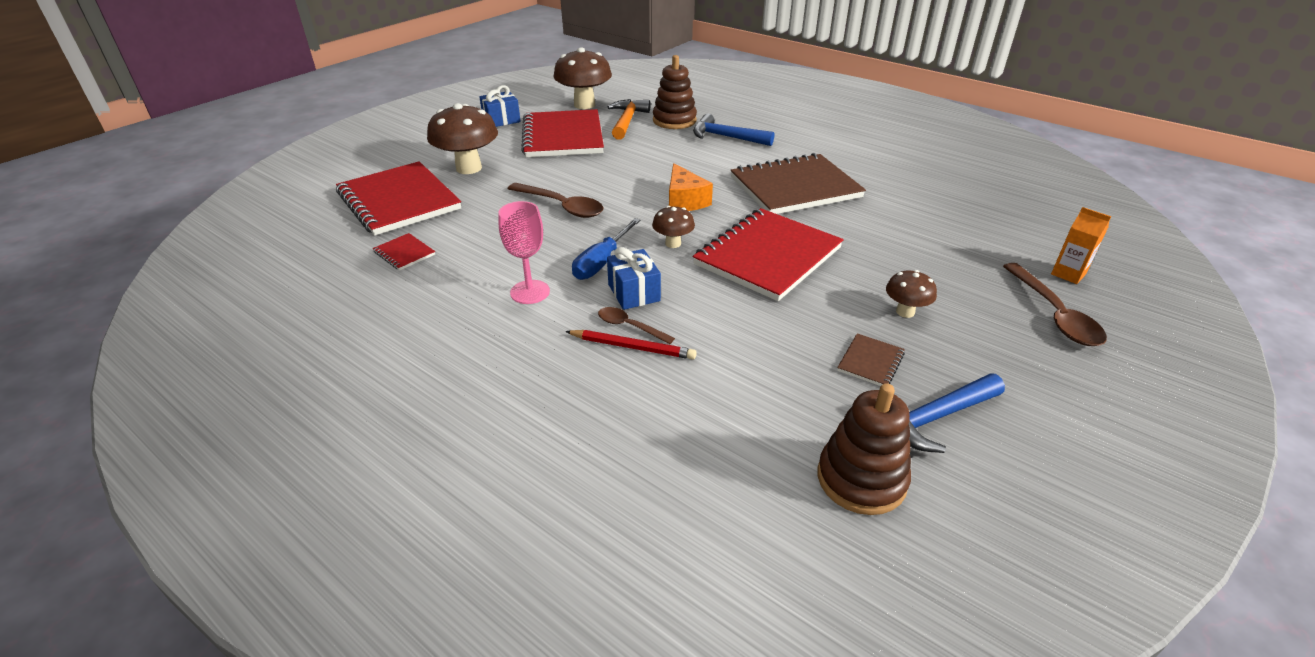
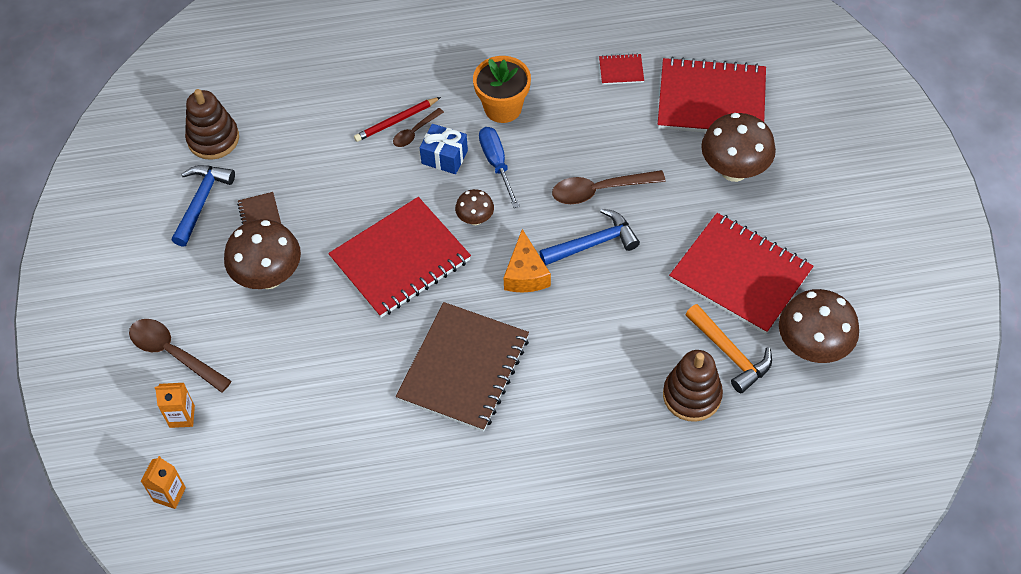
camera: 135 degrees right, 20 degrees up
(501, 120) = (831, 252): blue gift -> none
(530, 292) = (503, 108): pink goblet -> orange flower pot
(629, 326) = (415, 132): brown spoon -> brown spoon turned 150 degrees clockwise
(685, 200) = (525, 274): orange cheese -> orange cheese turned 120 degrees counterclockwise
(726, 137) = (609, 406): blue hammer -> blue hammer (594, 243)
(767, 256) = (400, 259): red notebook -> red notebook turned 60 degrees clockwise
(905, 312) = (269, 277): brown mushroom -> brown mushroom, size x1.90
(1105, 242) = (169, 494): none -> orange carton

